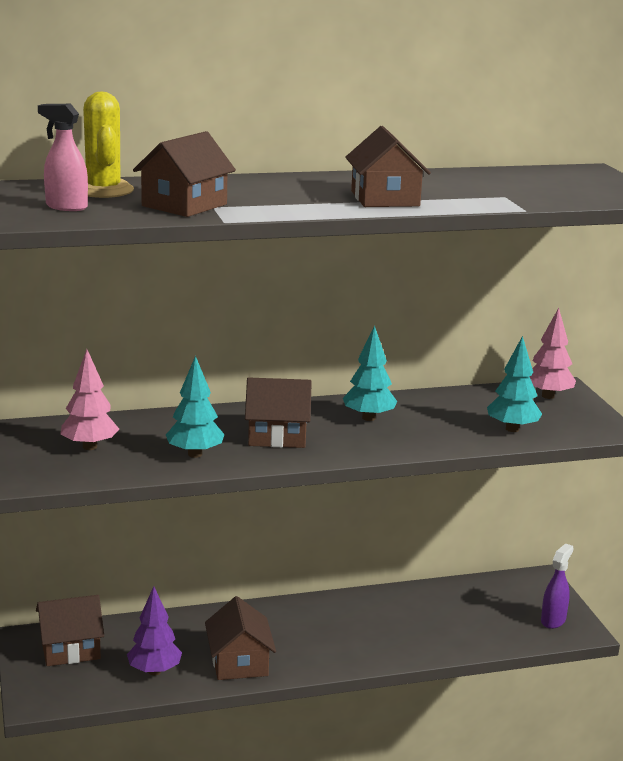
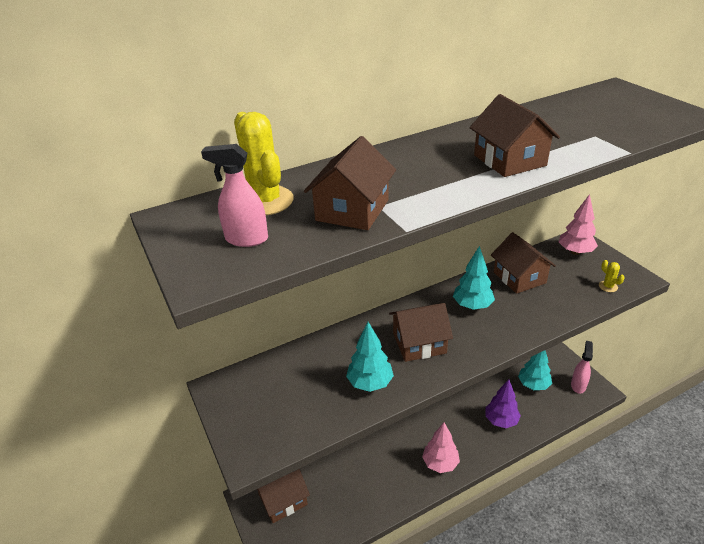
camera: 10 degrees left, 15 degrees up
(89, 447) = (285, 395): pink tree -> pink tree (440, 463)
(154, 671) = (349, 506): purple tree -> purple tree (501, 421)
(239, 662) = (402, 481): brown house -> brown house (519, 277)
(512, 429) = (575, 293): turquoise tree -> turquoise tree (533, 385)
(553, 620) = (578, 385): purple spray bottle -> pink spray bottle
(562, 430) = (608, 286): none -> yellow cactus

